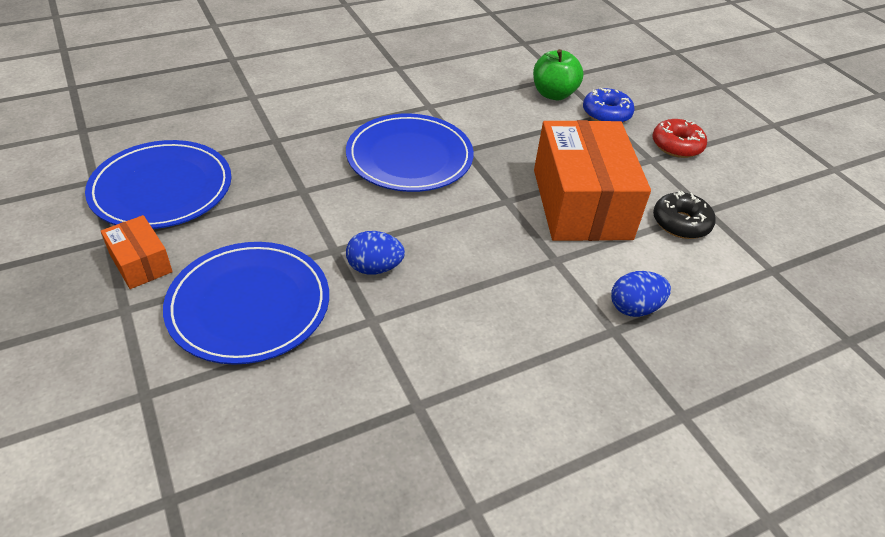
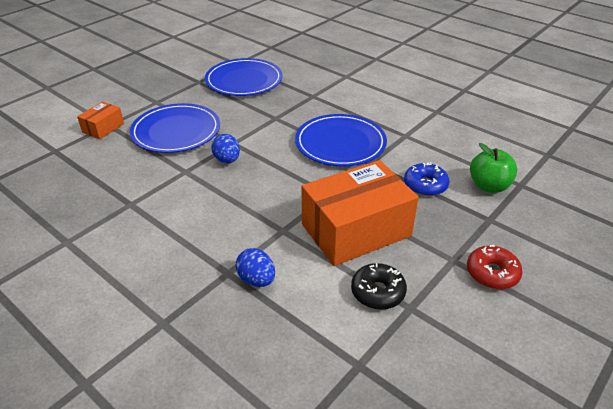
camera: 70 degrees right, 5 degrees down
(141, 263) = (188, 95): orange box -> orange box (103, 128)
(606, 114) = (494, 221): blue donut -> blue donut (425, 185)

